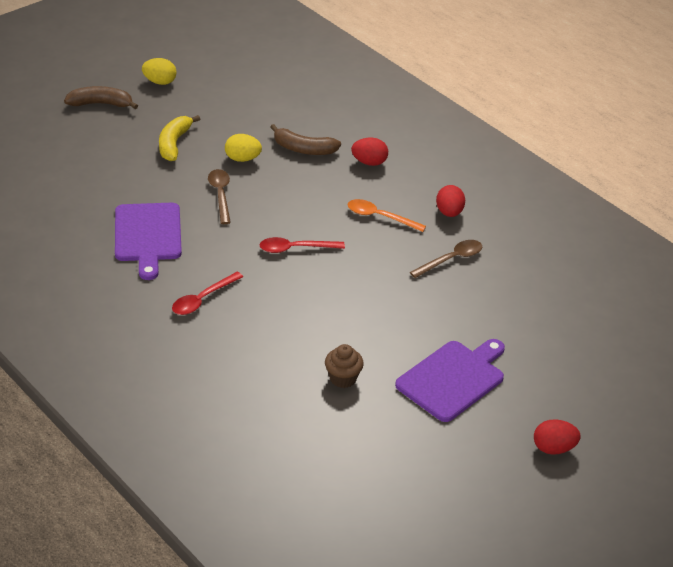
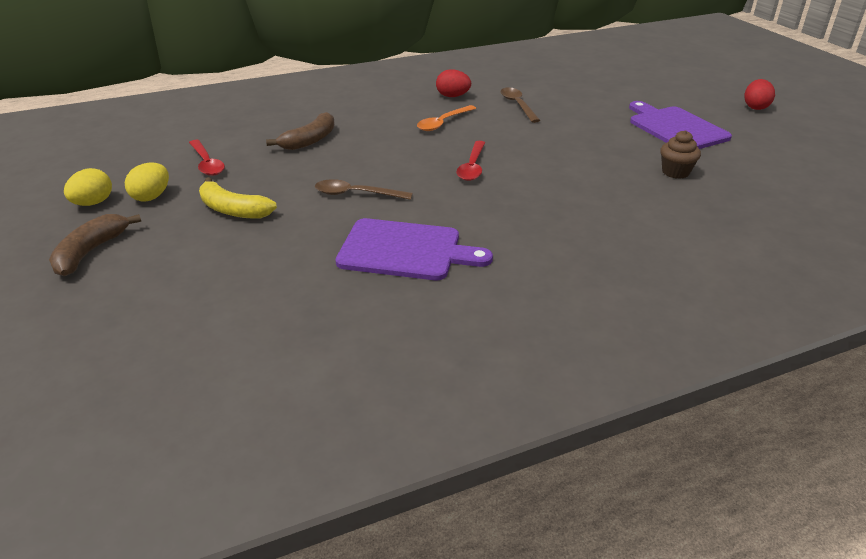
camera: 70 degrees left, 5 degrees down
(203, 299) = (539, 229): red spoon -> red spoon (207, 163)
(242, 159) = (299, 173): yellow egg -> yellow egg (151, 197)
(369, 162) = (357, 115): red egg -> none

